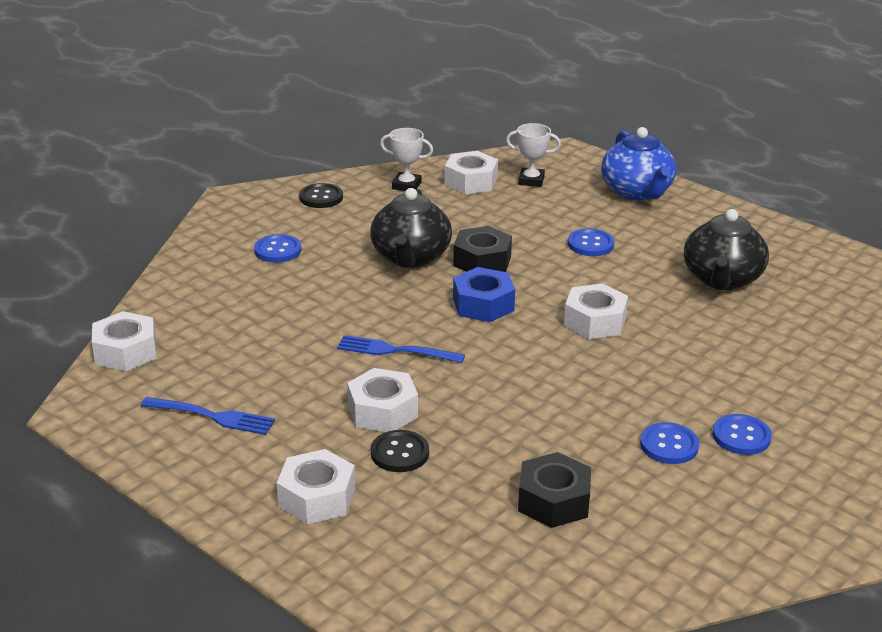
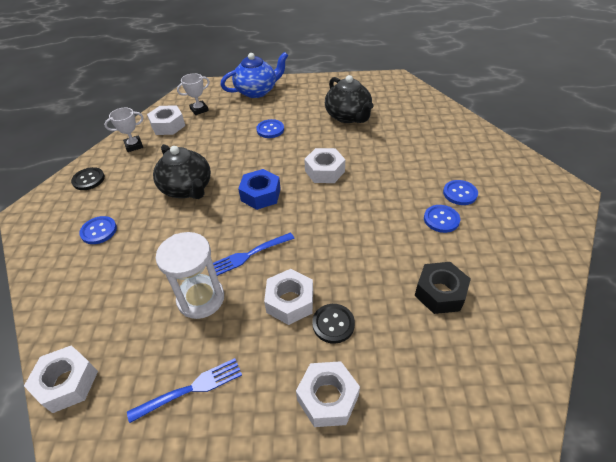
camera: 40 degrees left, 15 degrees up
(302, 358) = (201, 298): none -> white hourglass
(482, 261) = (229, 169): black nut -> none
(637, 192) = (257, 91): blue teapot -> blue teapot turned 60 degrees counterclockwise

